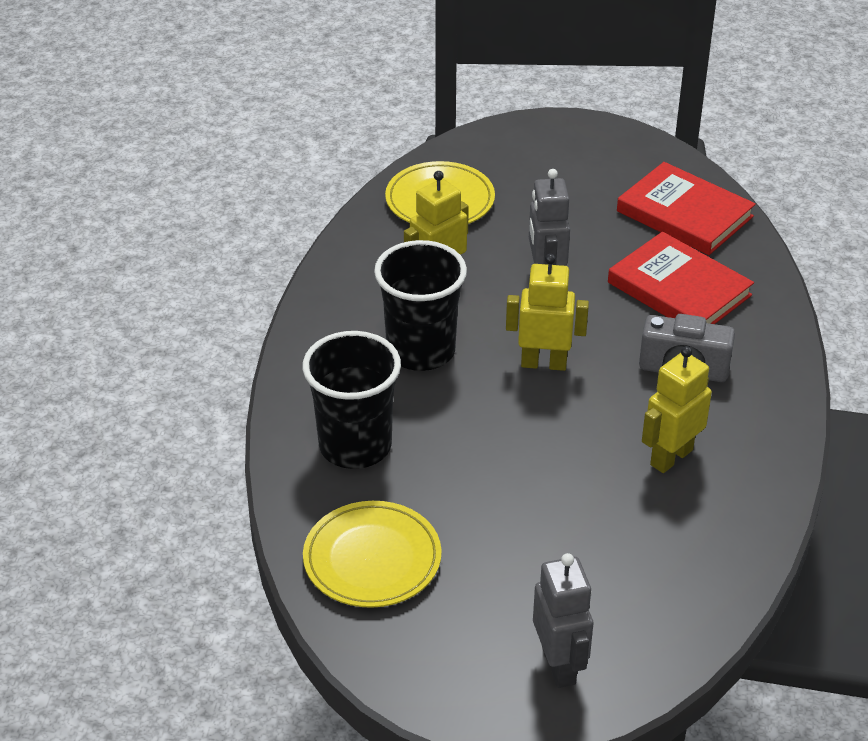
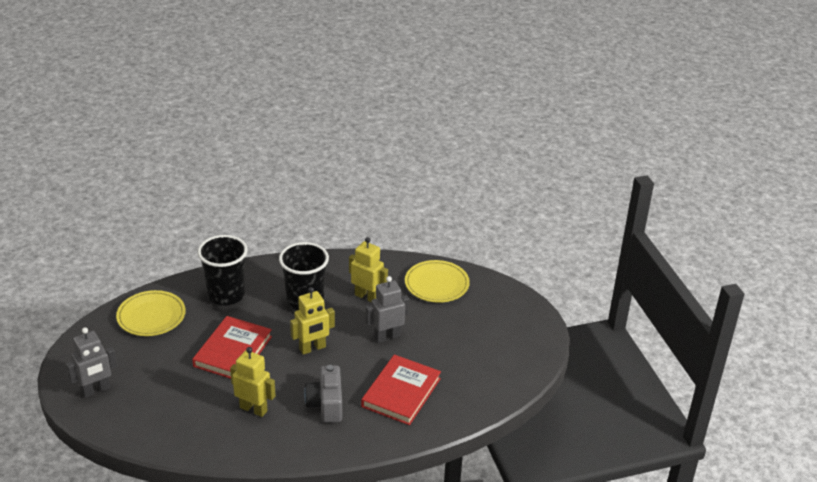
camera: 70 degrees right, 5 degrees down
(544, 363) = (312, 348): yellow robot -> yellow robot turned 75 degrees clockwise
(684, 214) = (477, 385): red book -> red book (233, 351)

